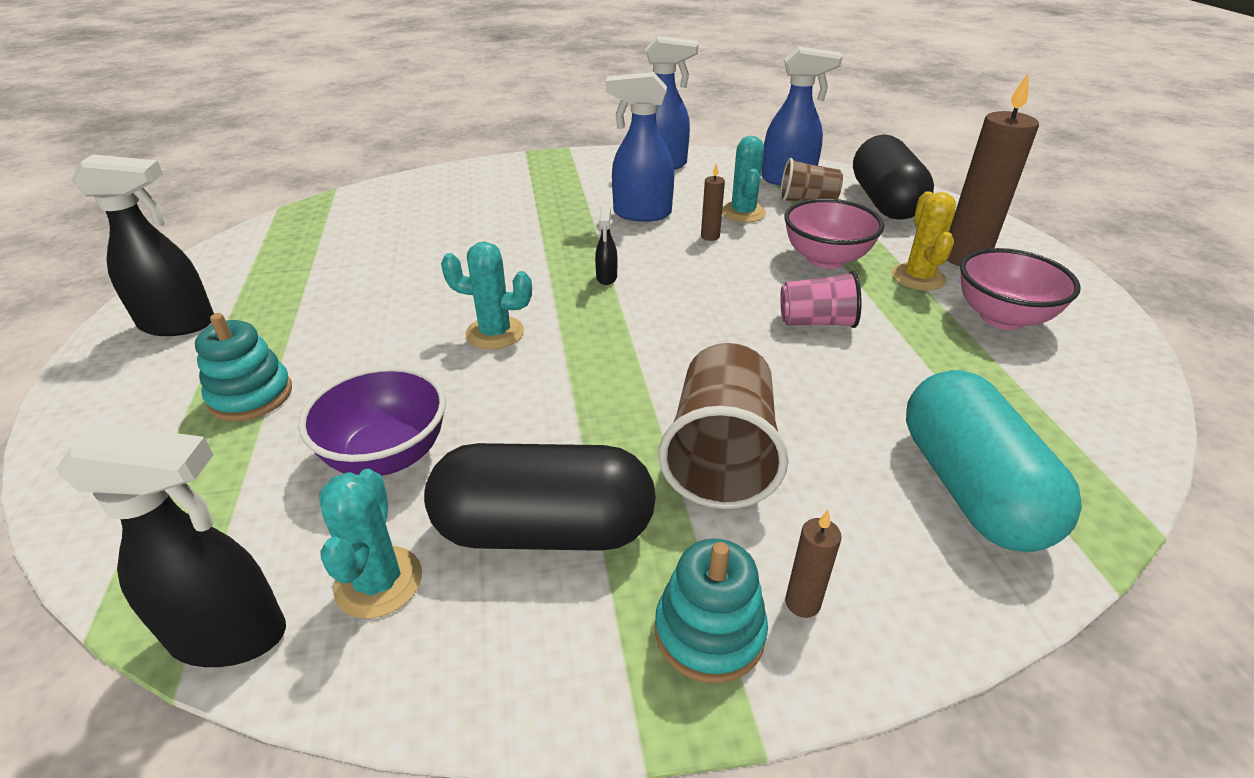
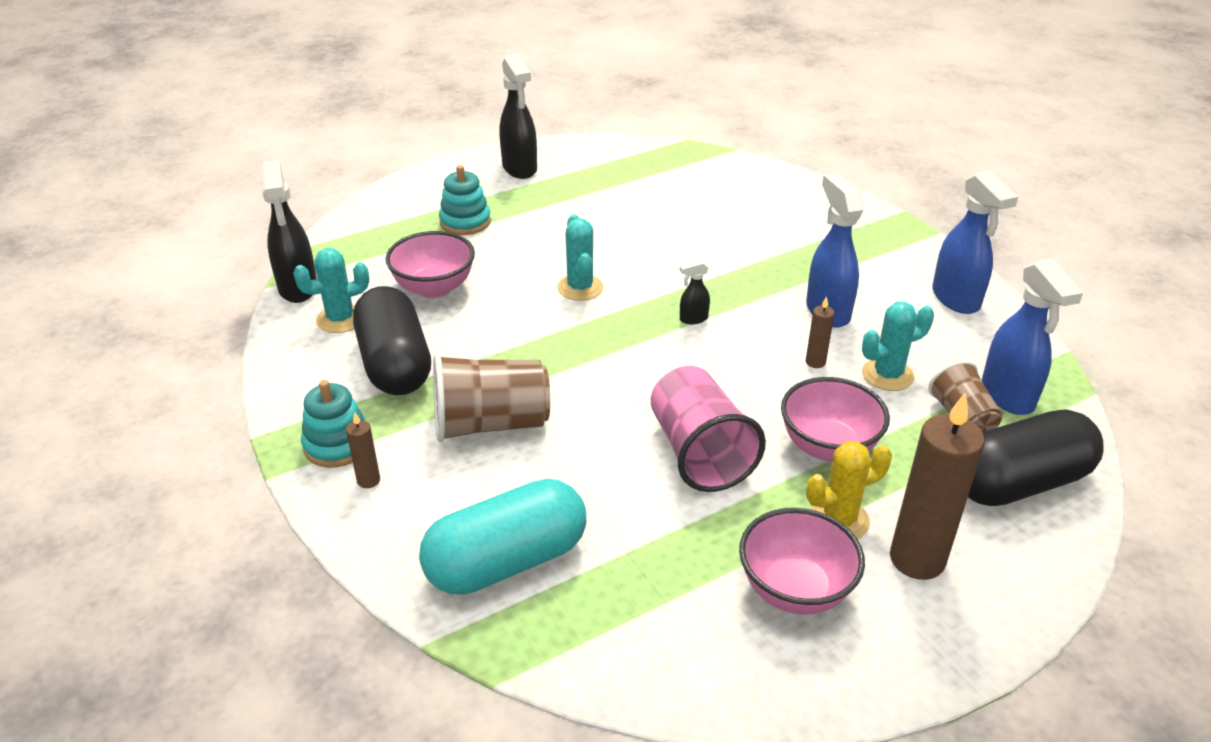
camera: 70 degrees right, 0 degrees up
(387, 455) = (434, 288): purple bowl -> pink bowl
(816, 322) = (699, 453): pink cup -> pink cup, size x1.63

